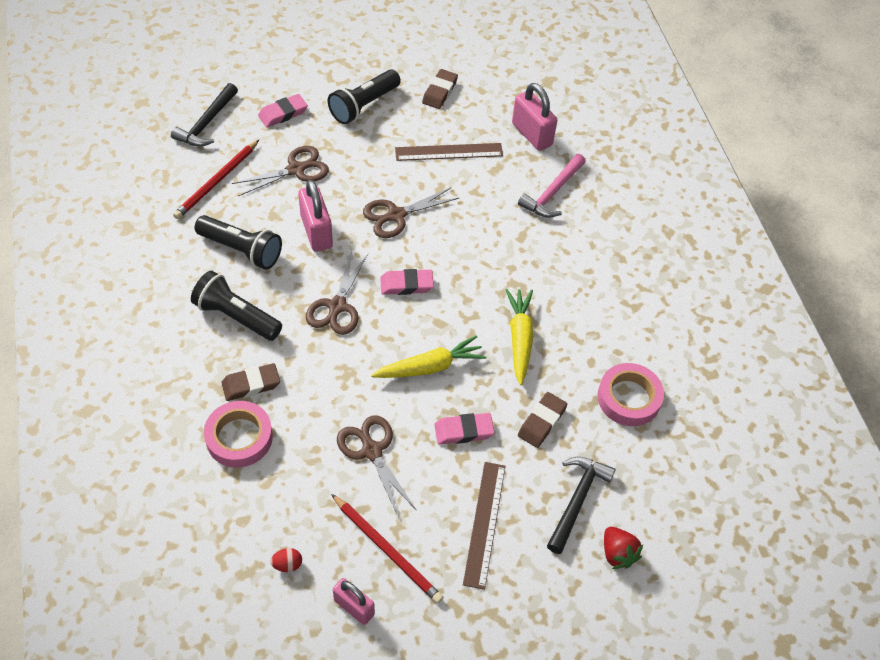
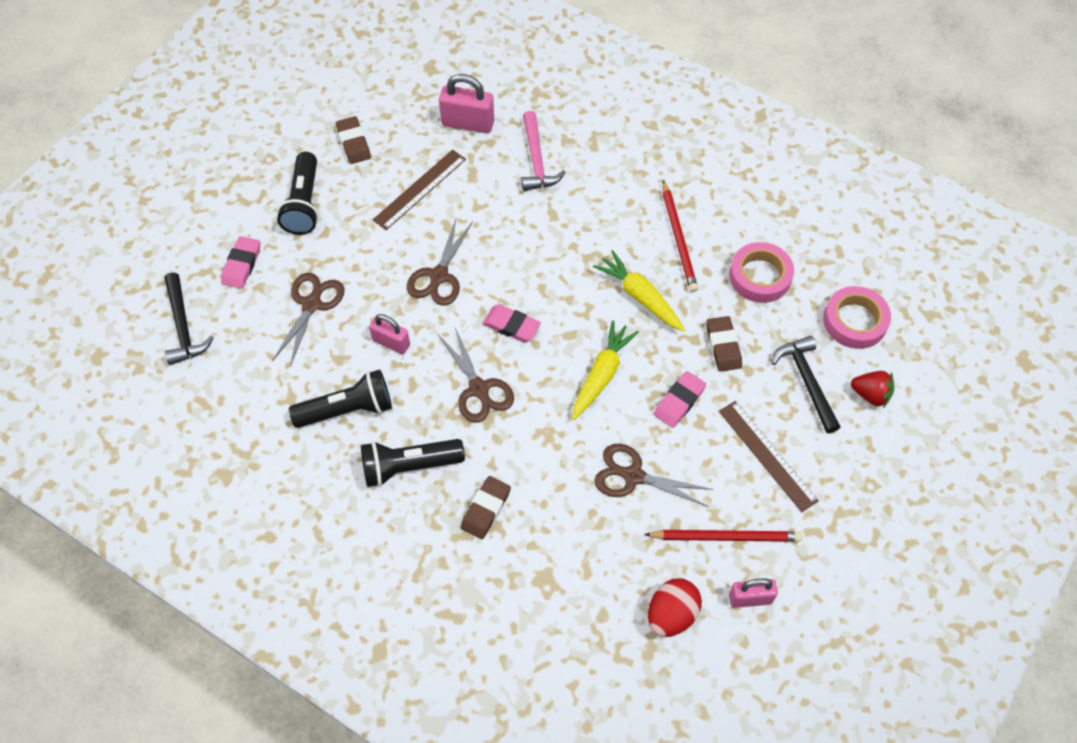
camera: 40 degrees left, 5 degrees up
(216, 182) = (255, 370): red pencil -> red pencil (678, 239)
(239, 437) = (526, 557): pink tape -> pink tape (855, 321)
(287, 564) = (671, 615): red egg -> red egg, size x2.00
(316, 232) = (391, 343): pink padlock -> pink padlock, size x0.66
(406, 285) = (511, 326): pink eraser -> pink eraser turned 75 degrees clockwise

